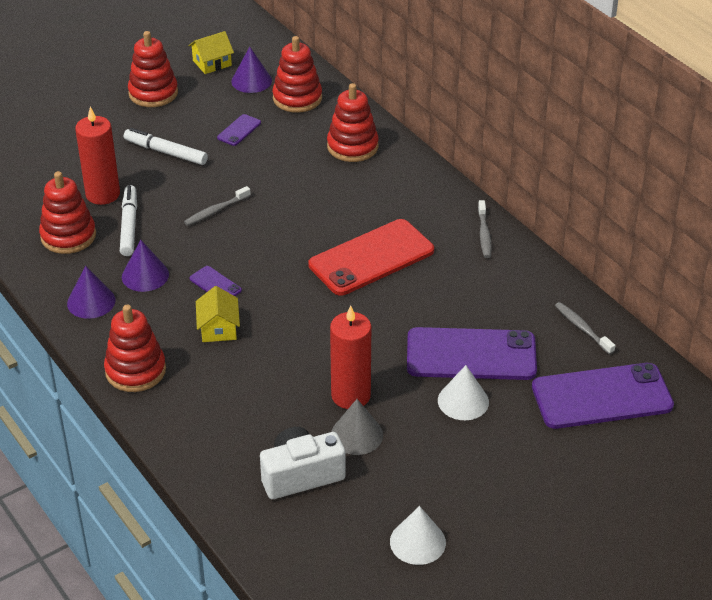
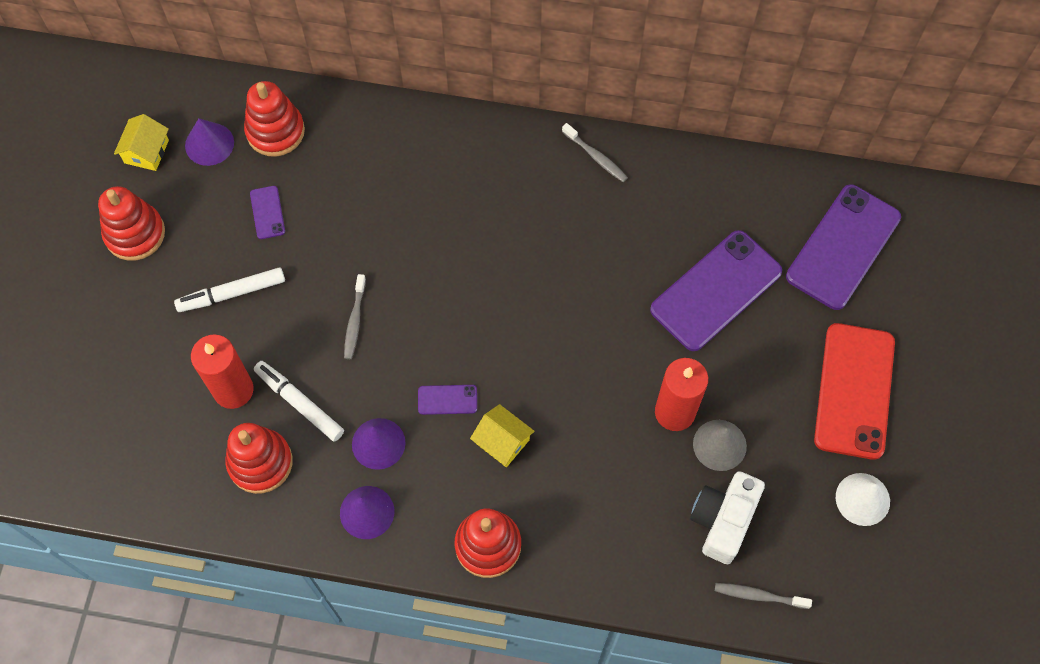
camera: 45 degrees left, 25 degrees up
(352, 146) = (387, 149): red stacking toy -> none
(371, 258) = (538, 259): red phone -> red phone (854, 391)
(463, 401) = (757, 341): white cone -> none
(582, 328) = (764, 191): grey toothbrush -> grey toothbrush (759, 595)

